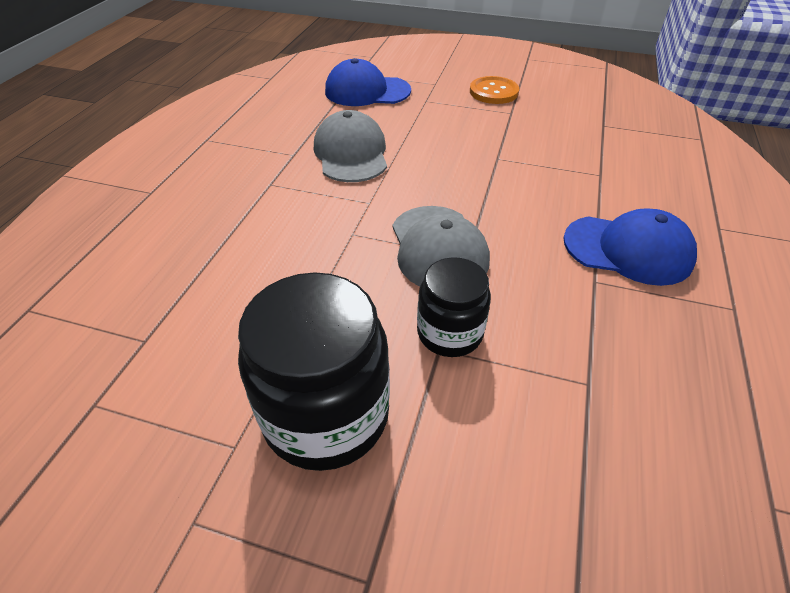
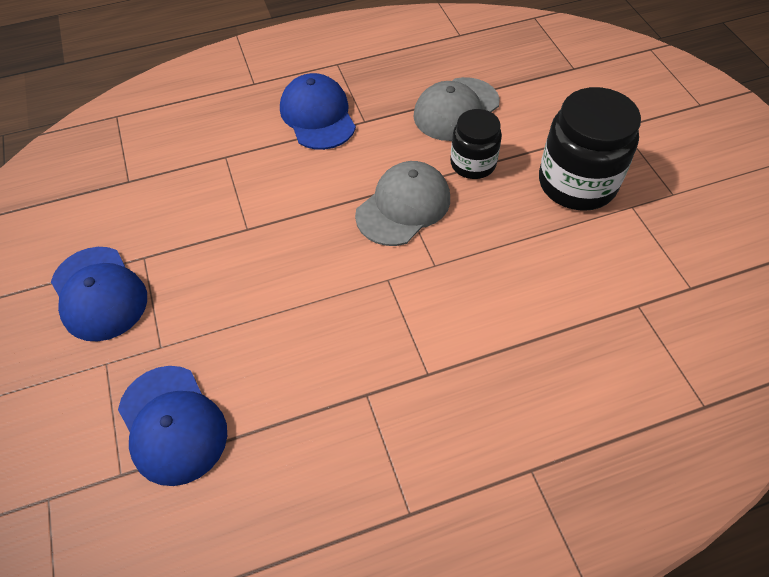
camera: 125 degrees left, 10 degrees up
(351, 153) = (325, 343): grey cap -> grey cap (456, 109)
(493, 92) = (99, 293): orange button -> blue cap

